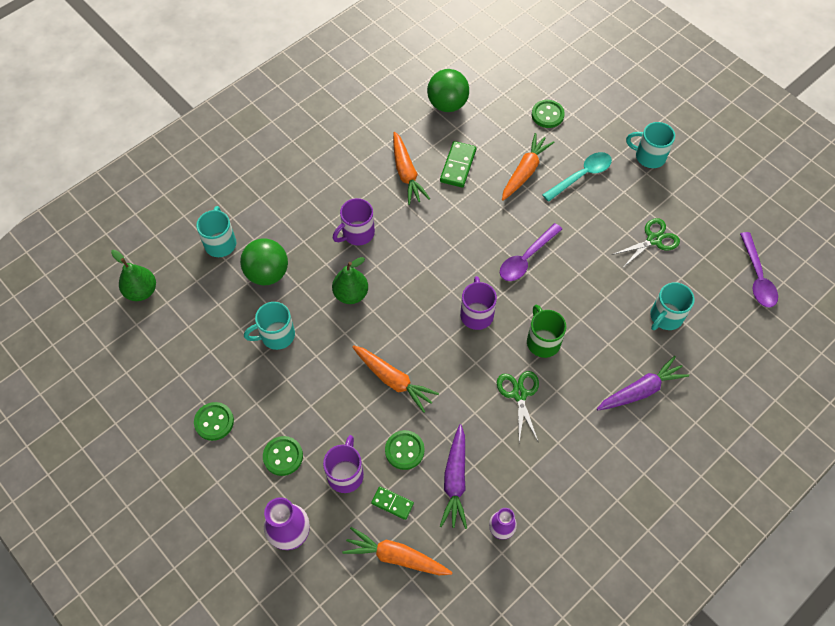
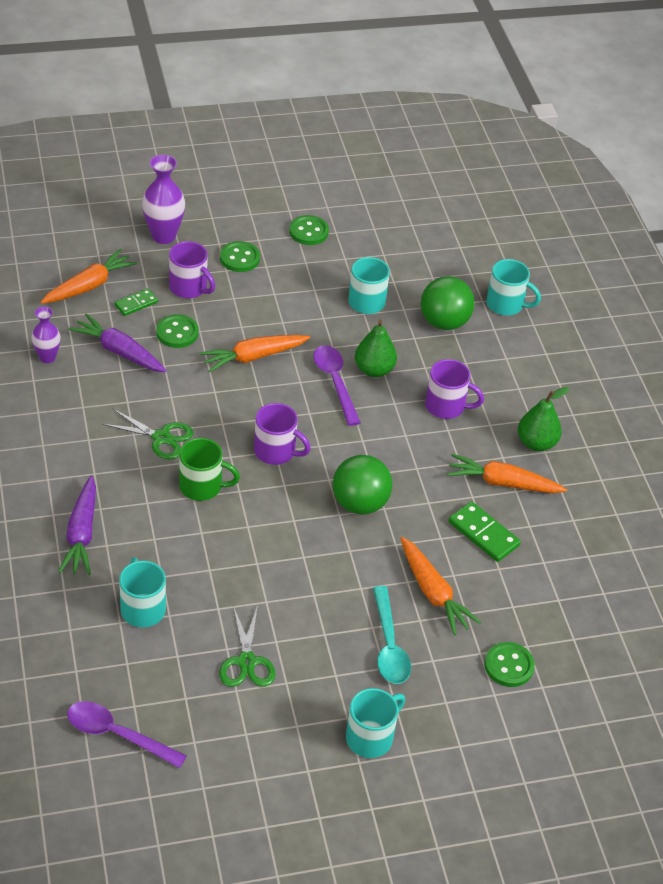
camera: 115 degrees right, 15 degrees down
(141, 291) = (484, 236): green pear -> green pear (536, 443)
(357, 233) = (446, 406): purple mug -> purple mug turned 120 degrees clockwise
(447, 104) = (588, 572): green ball -> green ball (360, 503)
(526, 258) = (312, 527): purple spoon -> purple spoon (335, 382)

